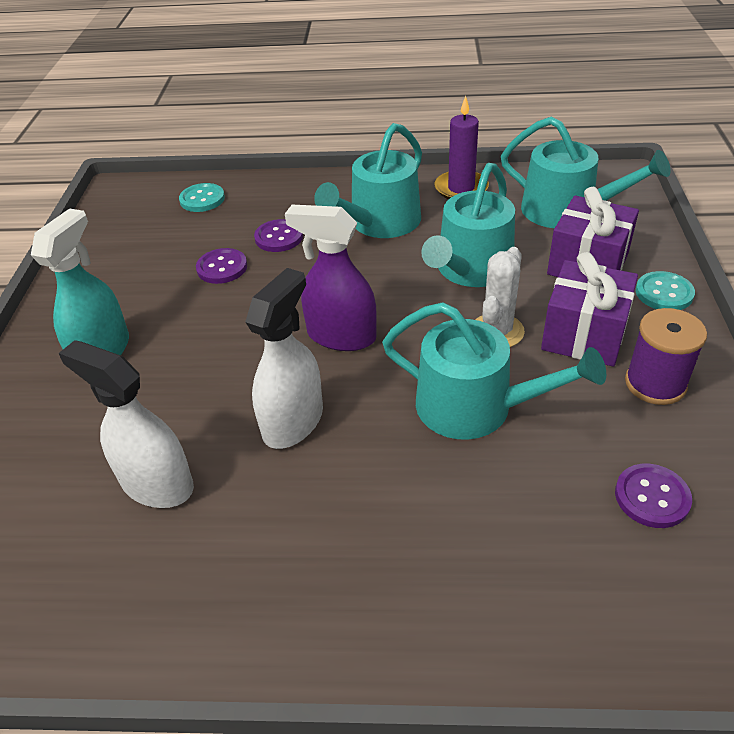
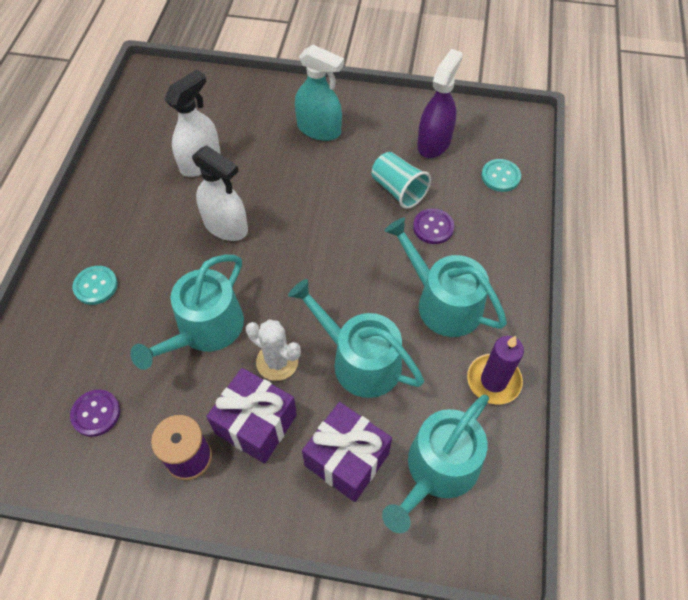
camera: 95 degrees right, 15 degrees up
(222, 268) = (398, 190): purple button -> turquoise cup
(341, 336) = (299, 259): purple spray bottle -> purple spray bottle (434, 143)
(664, 293) = (290, 511): turquoise button -> turquoise button (96, 286)

